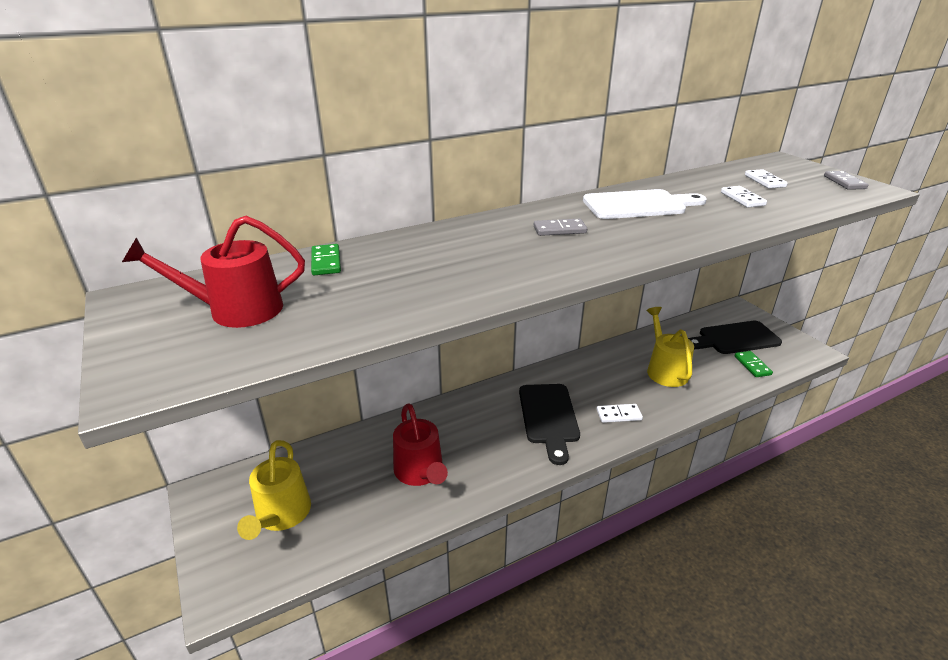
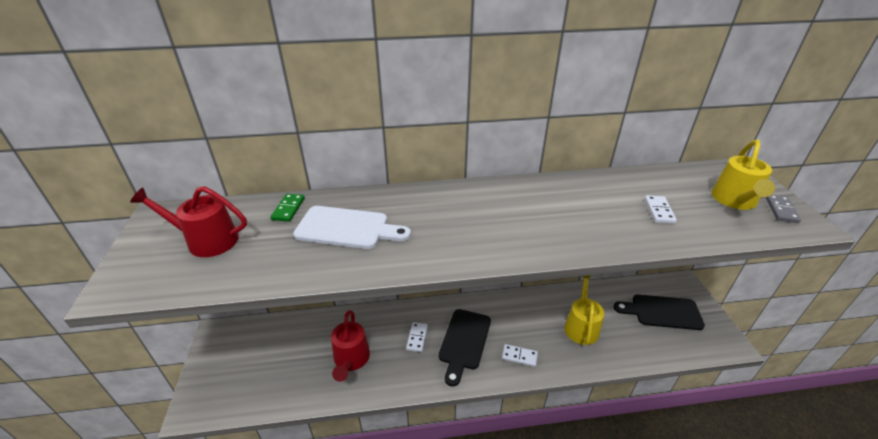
camera: 20 degrees right, 5 degrees up
(281, 515) = (250, 364): yellow watering can -> yellow watering can (735, 201)
(559, 230) = (473, 213): grey domino -> none
(638, 205) = (558, 199): white cutting board -> white cutting board (347, 228)
(752, 365) = (662, 343): green domino -> none
(764, 181) = (698, 193): white domino -> white domino (417, 338)

